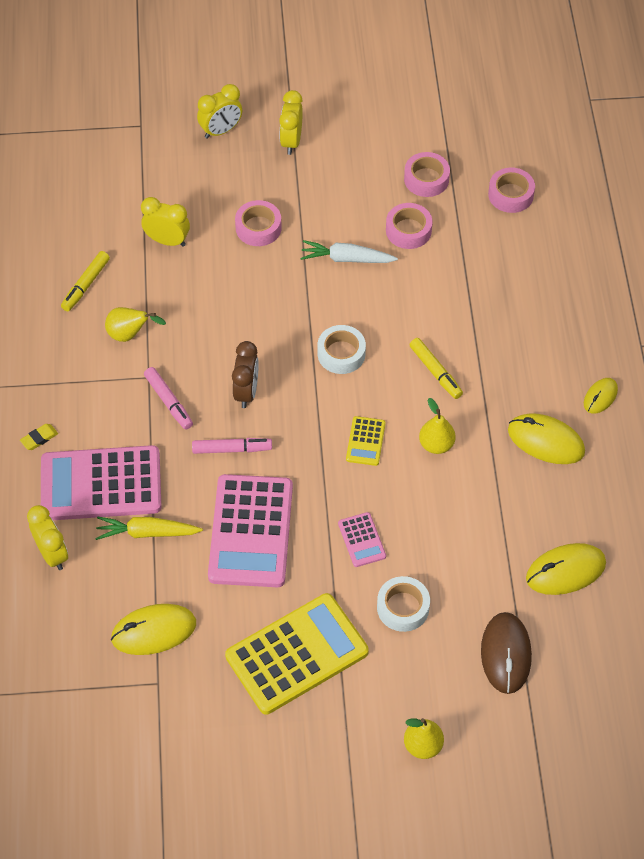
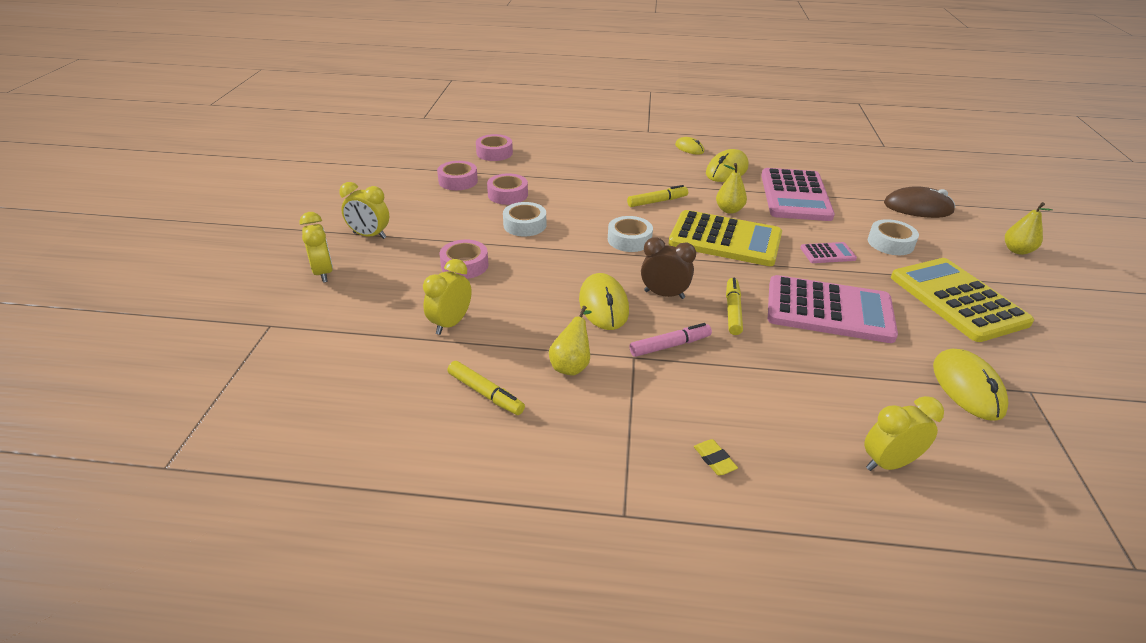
camera: 80 degrees left, 20 degrees down
(101, 484) = (781, 409): pink calculator -> pink calculator (795, 196)
(147, 532) = (842, 379): yellow carrot -> none
(232, 449) = (732, 311): pink marker -> yellow marker
(346, 259) = (525, 225): white carrot -> white tape
(365, 441) = (725, 240): yellow calculator -> yellow calculator, size x2.23
(565, 571) = (839, 178): yellow mouse -> yellow mouse (603, 305)

